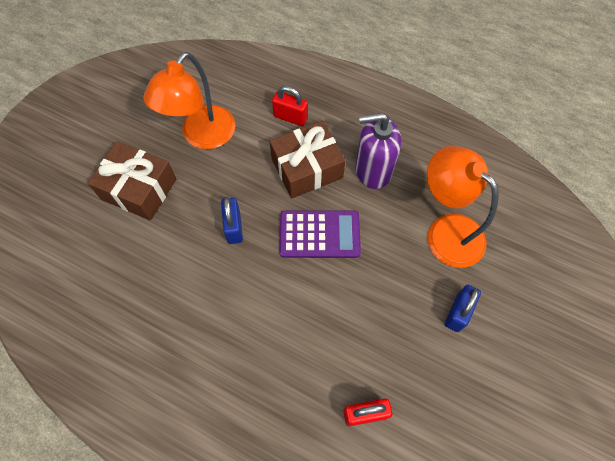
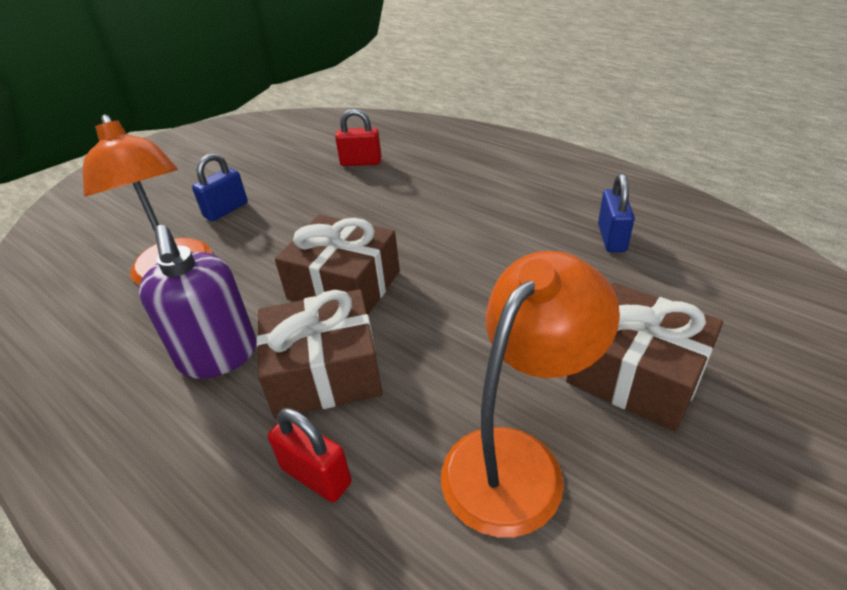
camera: 165 degrees left, 25 degrees down
(234, 227) = (467, 305): blue padlock -> blue padlock (611, 238)
(319, 234) = (344, 285): purple calculator -> brown gift
(373, 170) = (218, 355): purple soap dispenser -> purple soap dispenser turned 60 degrees clockwise

